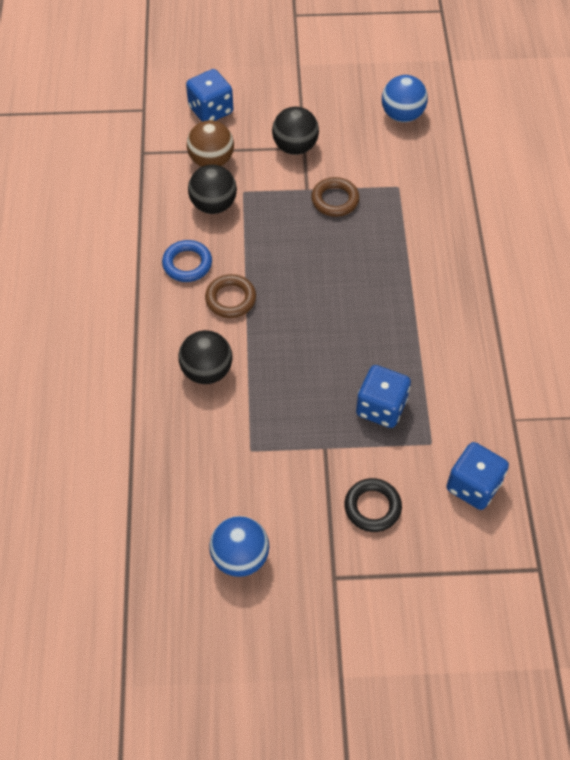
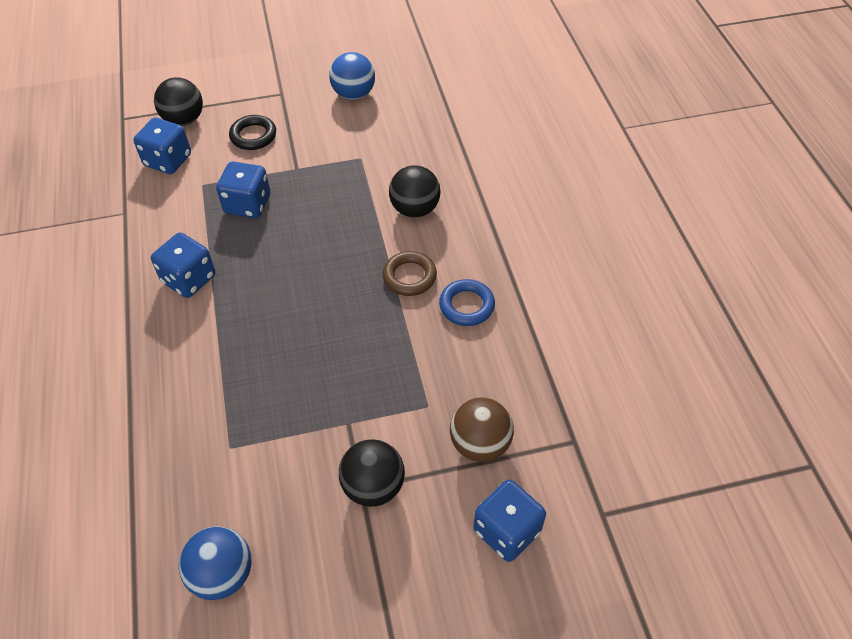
camera: 170 degrees right, 5 degrees down
(213, 205) = (458, 381): black ball -> black ball (184, 120)
(335, 200) = (310, 413): brown ring -> none
(438, 330) = (189, 279): none -> blue dice

